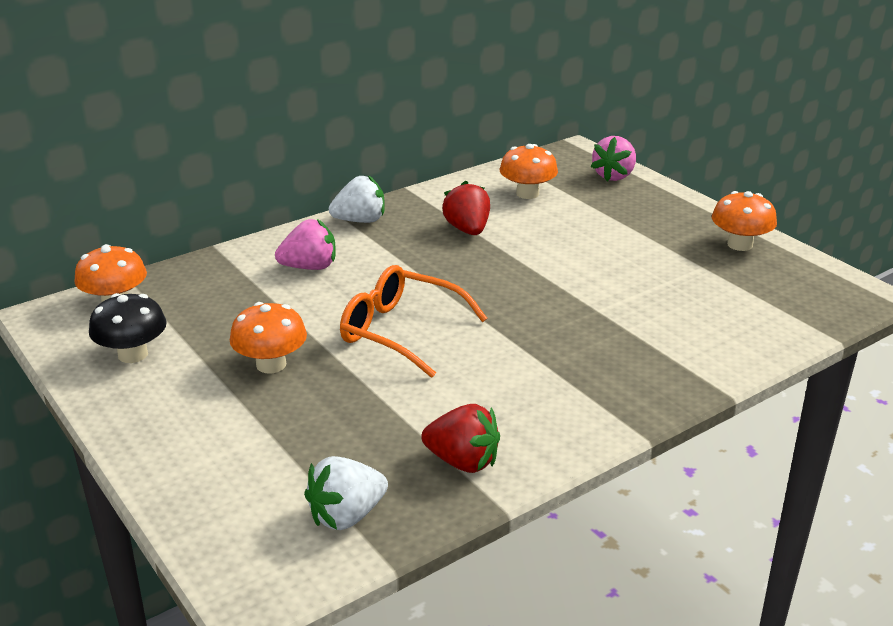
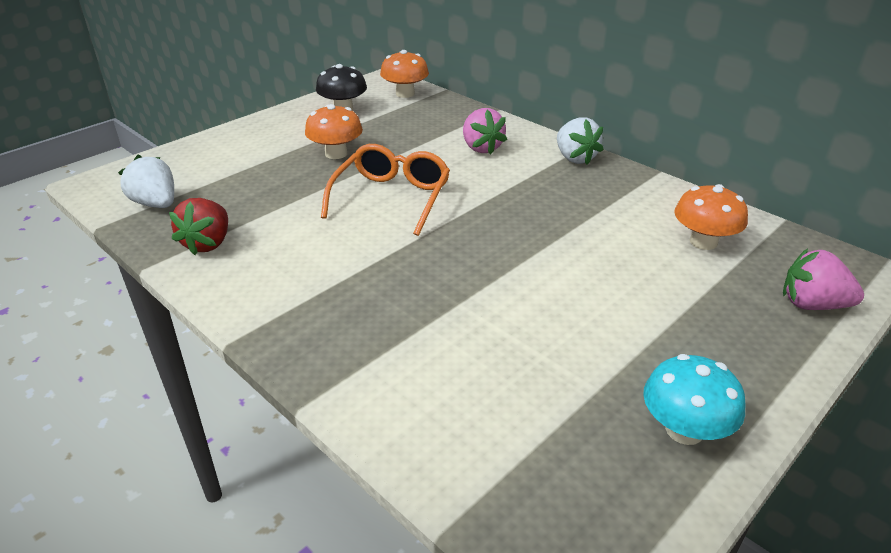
camera: 80 degrees right, 5 degrees up
(467, 230) = (591, 212): red strawberry -> none
(739, 244) = (684, 430): orange mushroom -> turquoise mushroom

